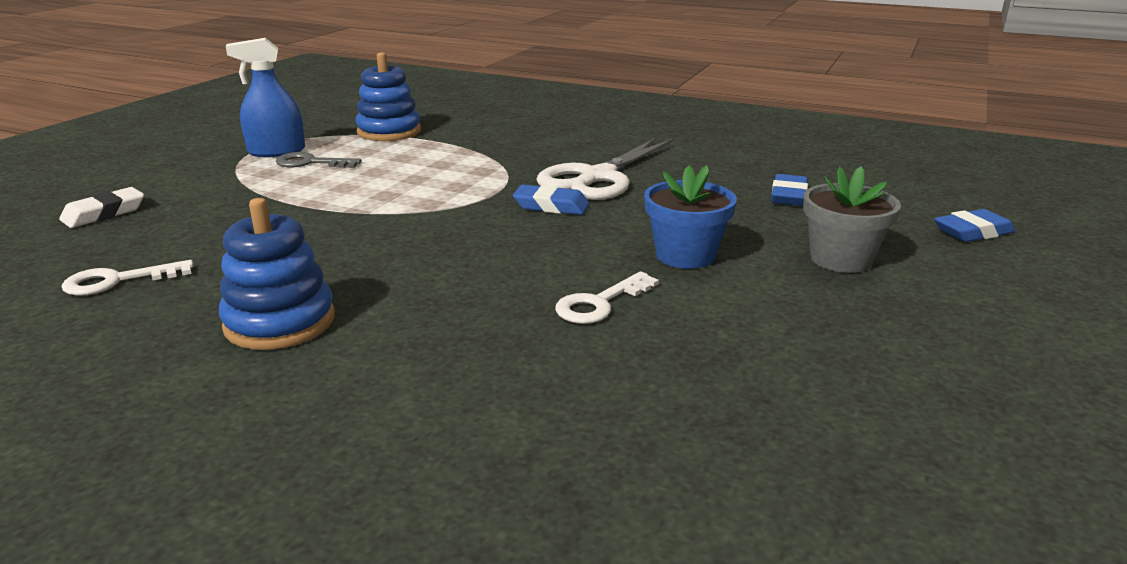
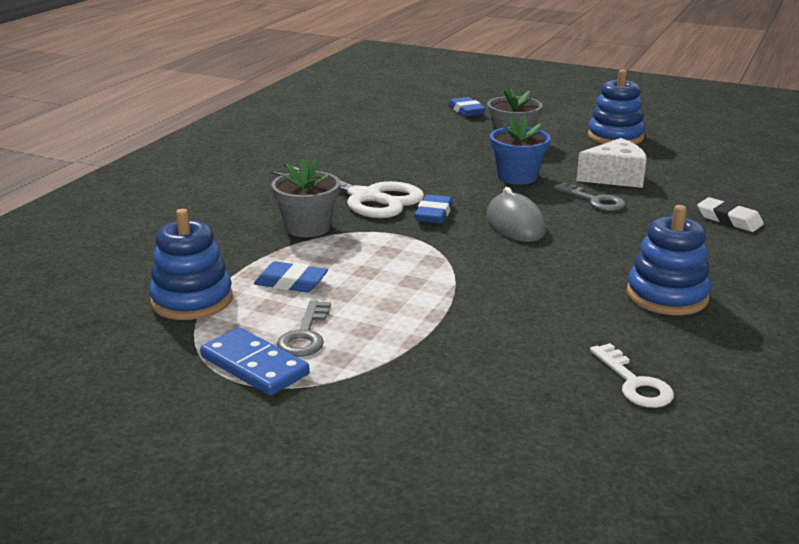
camera: 90 degrees left, 0 degrees up
(104, 213) = (476, 443): white eraser -> white eraser (729, 220)
(276, 151) = (254, 366): blue spray bottle -> blue domino
(518, 246) = (515, 224): none -> grey mouse
(520, 158) = (308, 228): none -> grey flower pot
(600, 303) = (594, 200): white key -> grey key
(705, 330) = (615, 177): none -> white cheese
(788, 196) = (409, 144): blue eraser -> blue eraser (291, 283)
(935, 354) = (615, 137): none -> blue stacking toy

